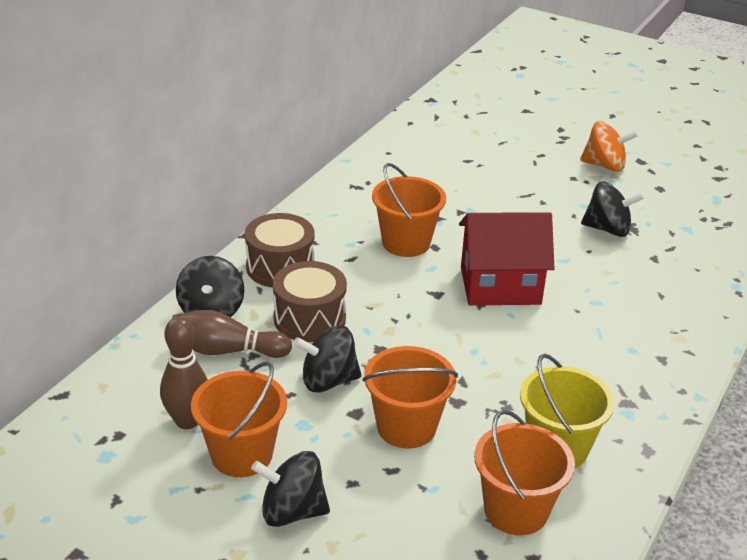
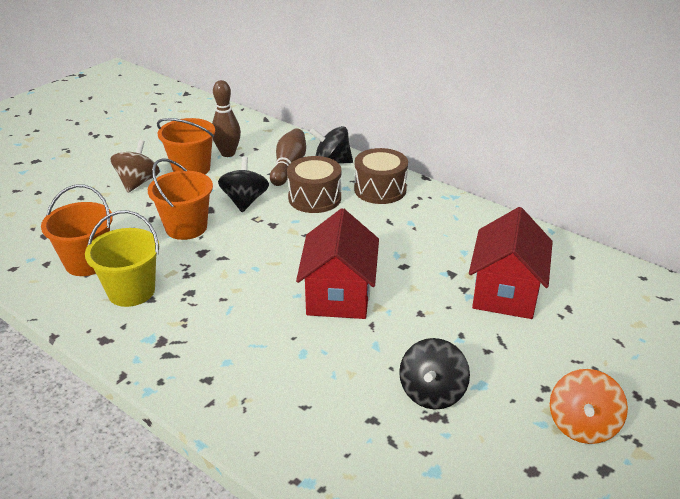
camera: 100 degrees right, 0 degrees up
(292, 511) = (138, 182): black spinning top -> brown spinning top
(406, 243) = (410, 250): orange bucket -> none
(458, 189) = (505, 293): none -> red house

